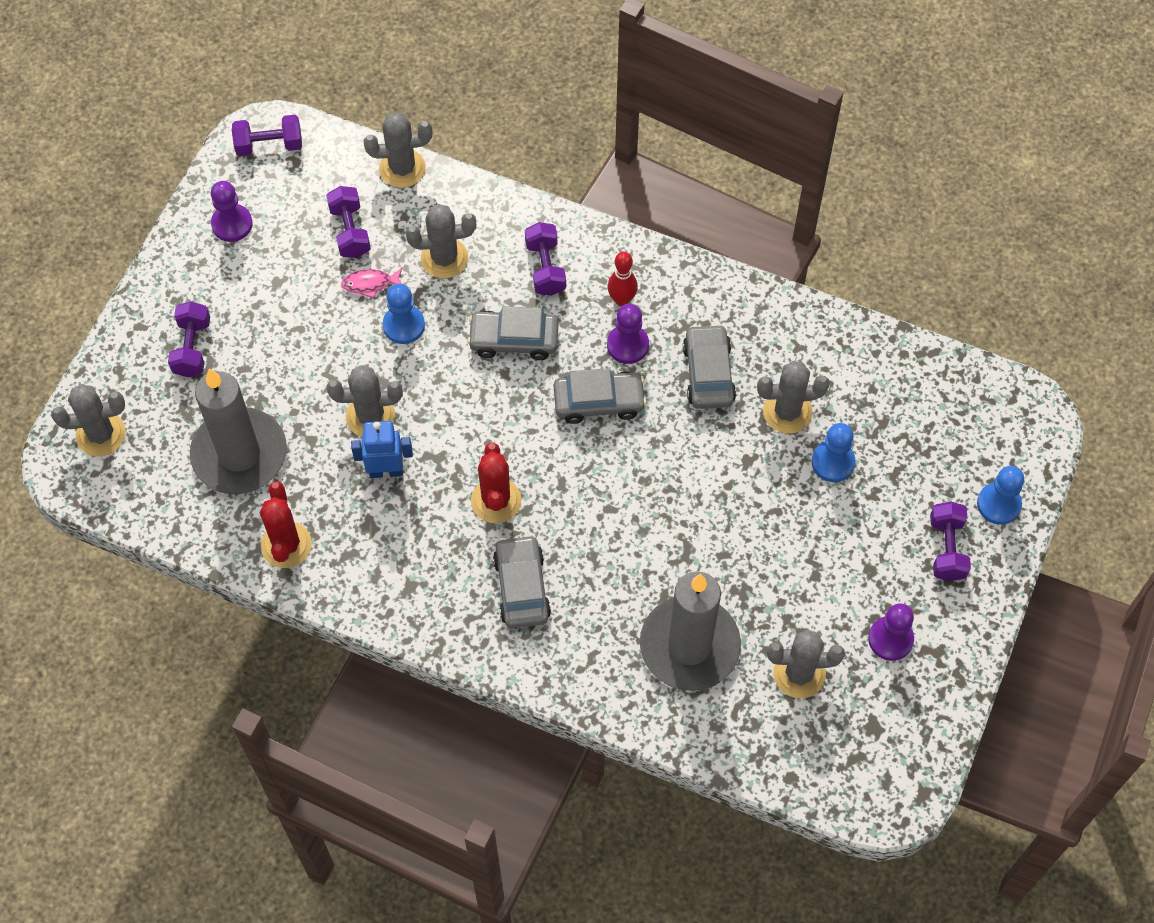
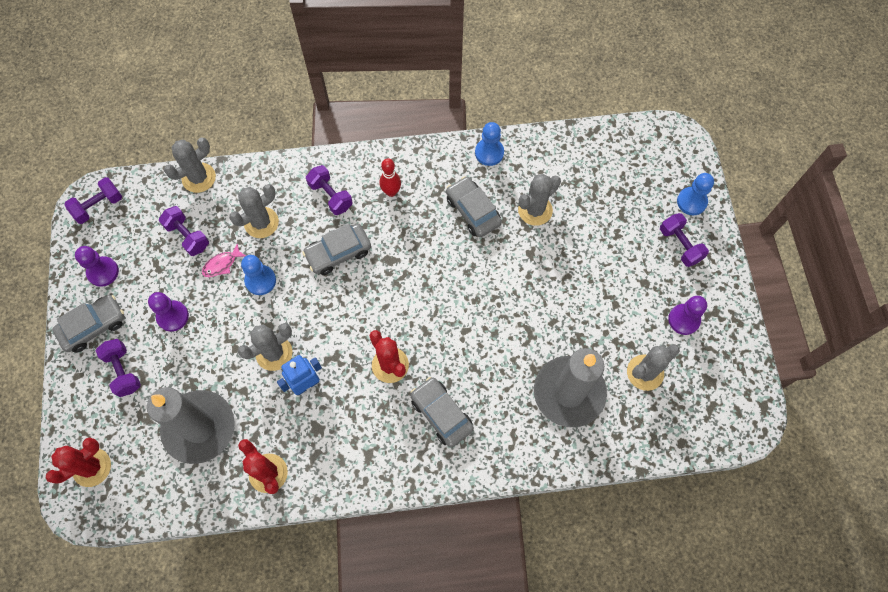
camera: 30 degrees left, 5 degrees up
(101, 434) = (92, 467): grey cactus -> red cactus
(599, 401) = (416, 264): grey car -> grey car (93, 326)
(627, 345) = (412, 219): purple pawn -> purple pawn (173, 316)
(833, 462) = (581, 227): blue pawn -> blue pawn (489, 153)

